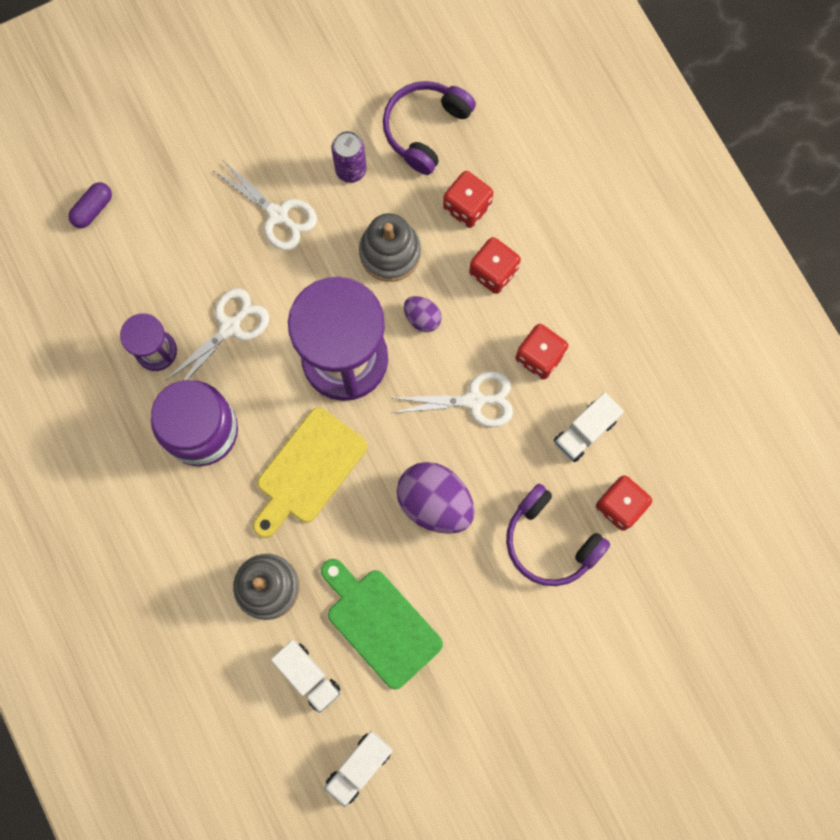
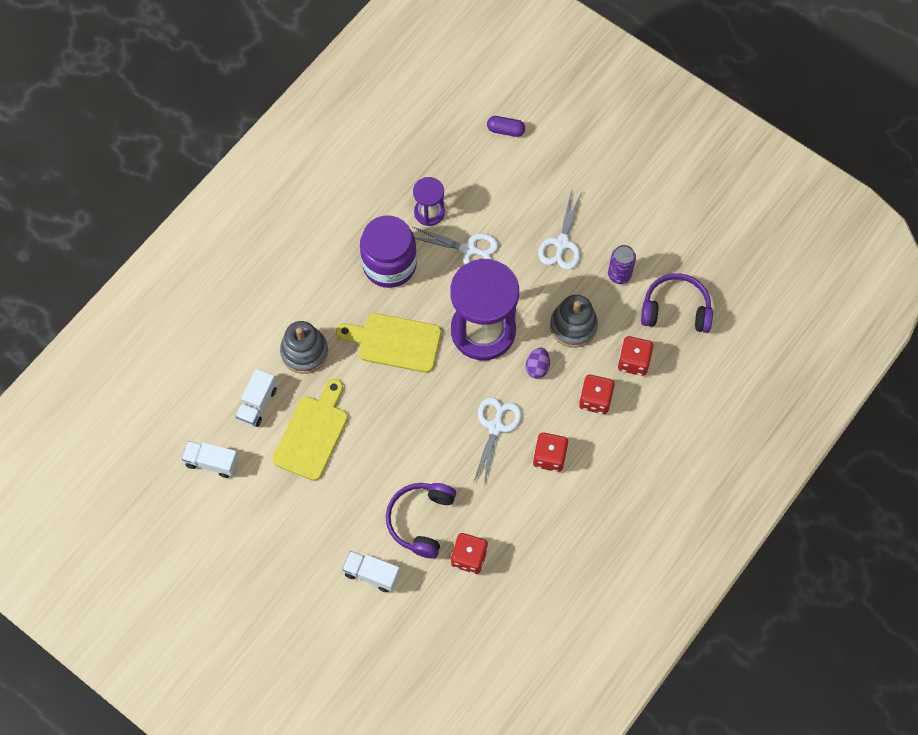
camera: 65 degrees right, 10 degrees down
(380, 623) = (312, 433): green cutting board -> yellow cutting board
(435, 502) = (412, 432): purple egg -> none
(474, 400) = (496, 427): white scissors -> white scissors turned 135 degrees counterclockwise
(585, 431) = (511, 511): white truck -> white truck (372, 574)

